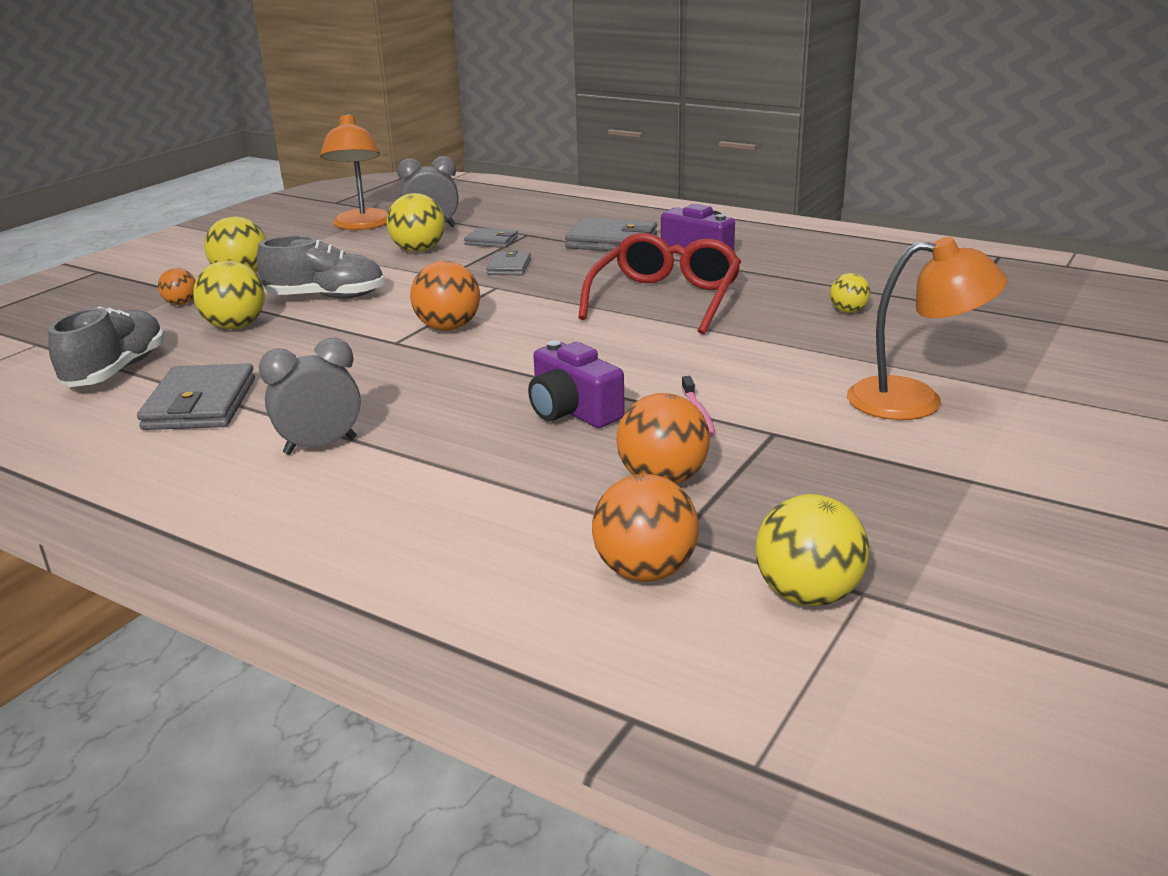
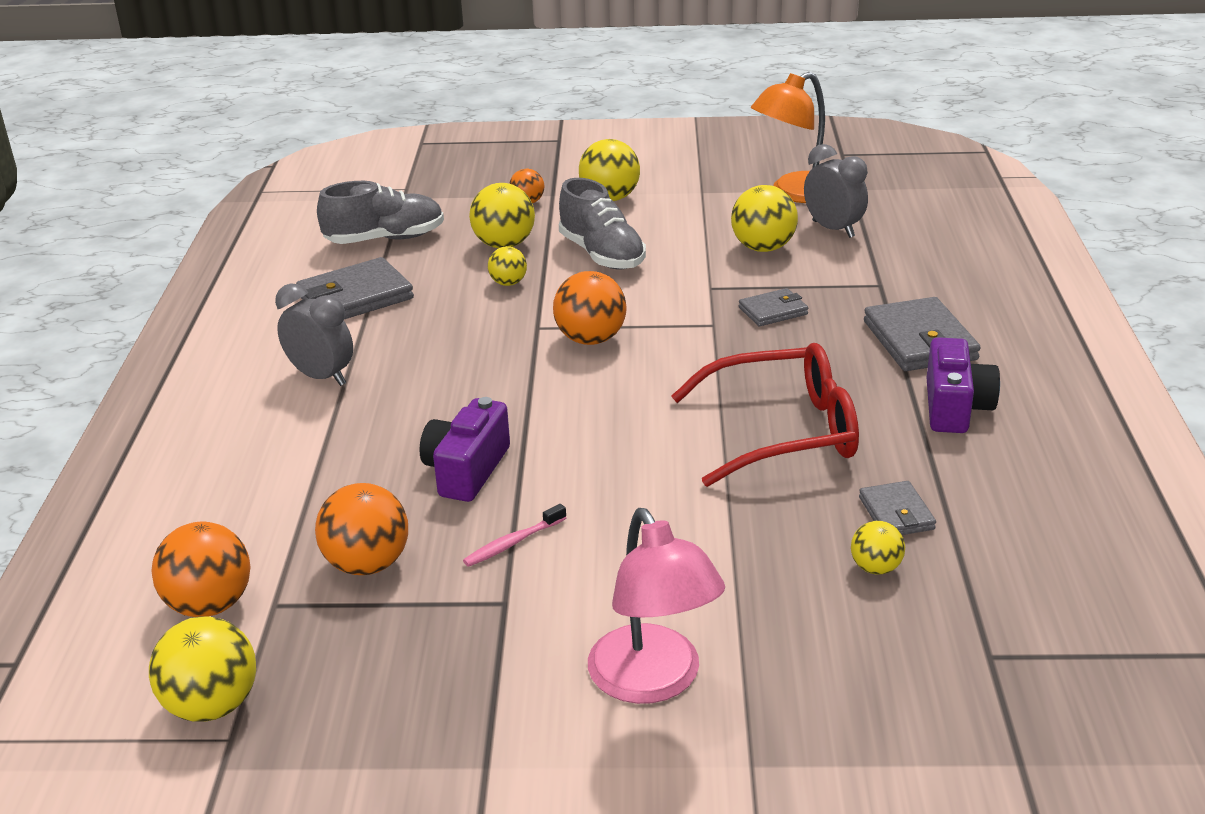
camera: 60 degrees right, 5 degrees up
(304, 338) = (508, 283): none -> yellow ball
(491, 241) = (834, 274): grey wallet -> grey wallet (896, 513)
(915, 401) = (653, 681): orange lamp -> pink lamp

